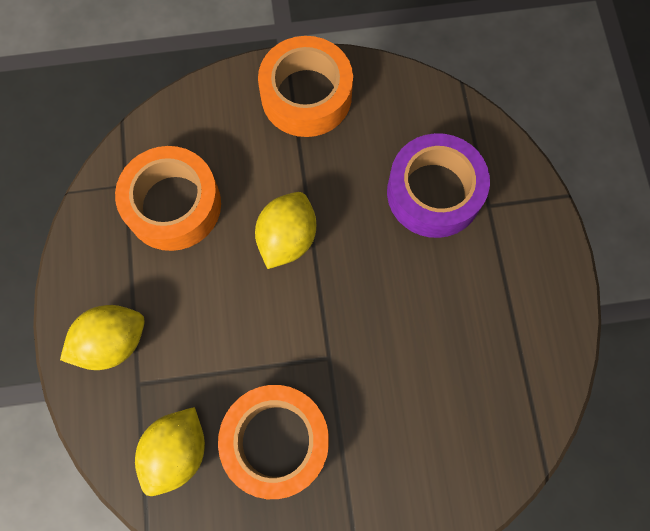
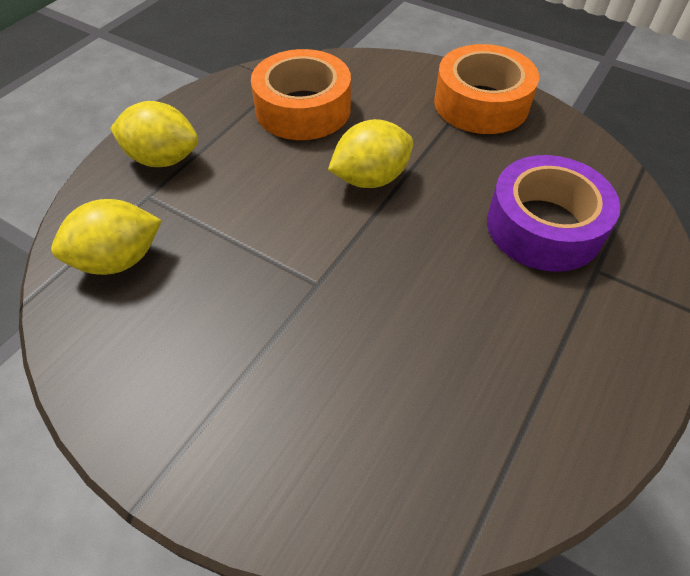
camera: 40 degrees right, 20 degrees down
(276, 441) = (202, 313): orange tape -> none

